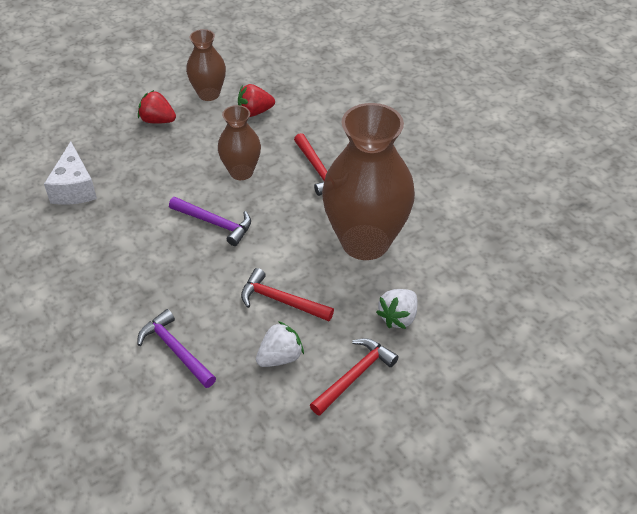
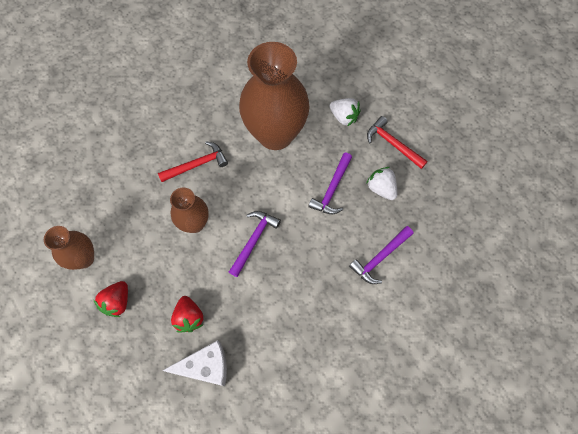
camera: 90 degrees left, 20 degrees up
(255, 112) = (116, 216): red strawberry -> red strawberry (189, 317)
(281, 300) = (332, 189): red hammer -> purple hammer

